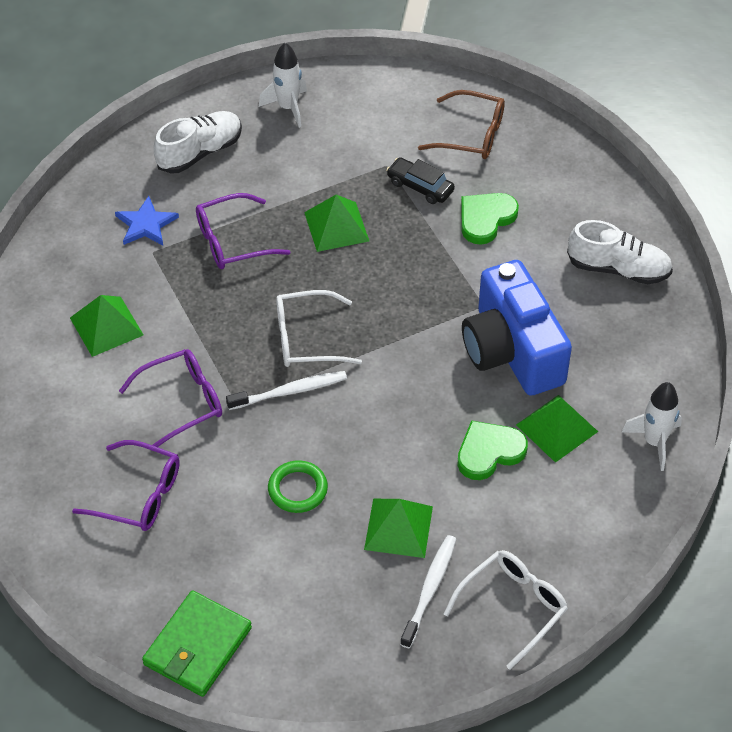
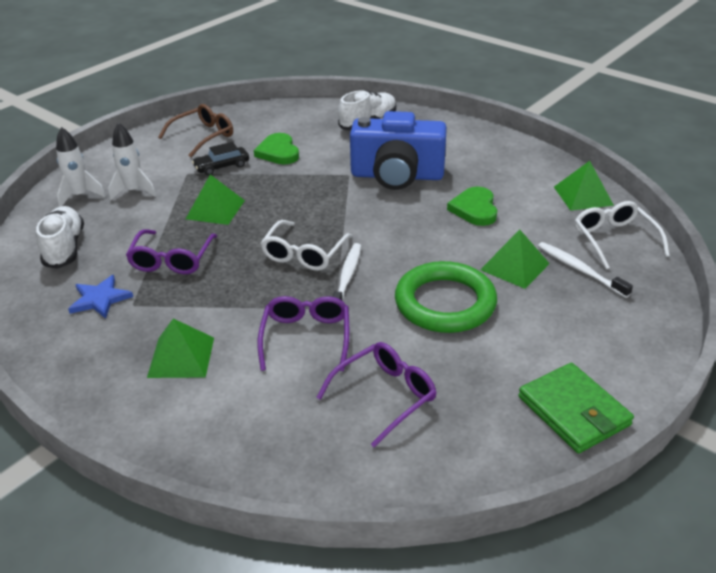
camera: 60 degrees left, 15 degrees down
(297, 489) = (445, 303): green ring -> green ring, size x1.89
(557, 428) = (474, 179): green pyramid -> green pyramid (583, 196)
(654, 442) = (512, 151): white rocket -> white rocket (134, 191)

